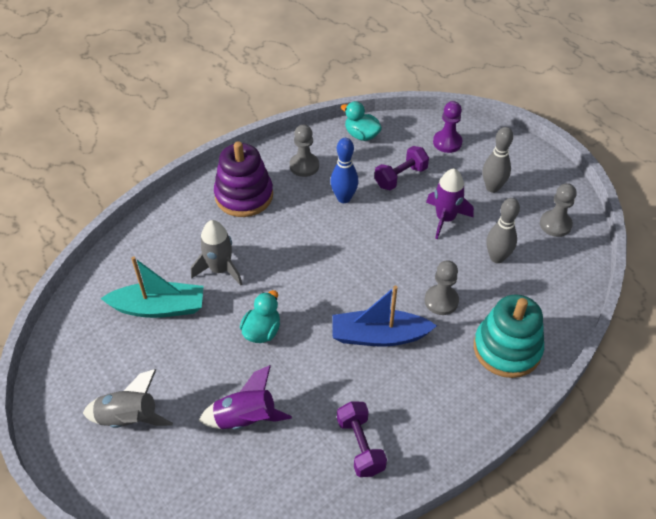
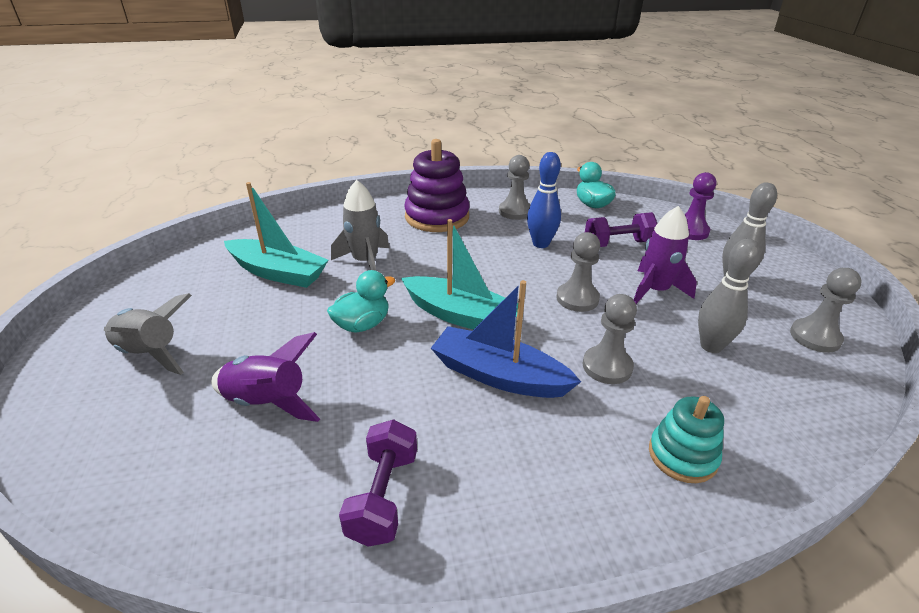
camera: 25 degrees right, 15 degrees down
(326, 295) = (461, 316): none -> turquoise boat
(396, 247) = (577, 299): none -> grey pawn
(507, 349) = (682, 455): turquoise stacking toy -> turquoise stacking toy, size x0.60

